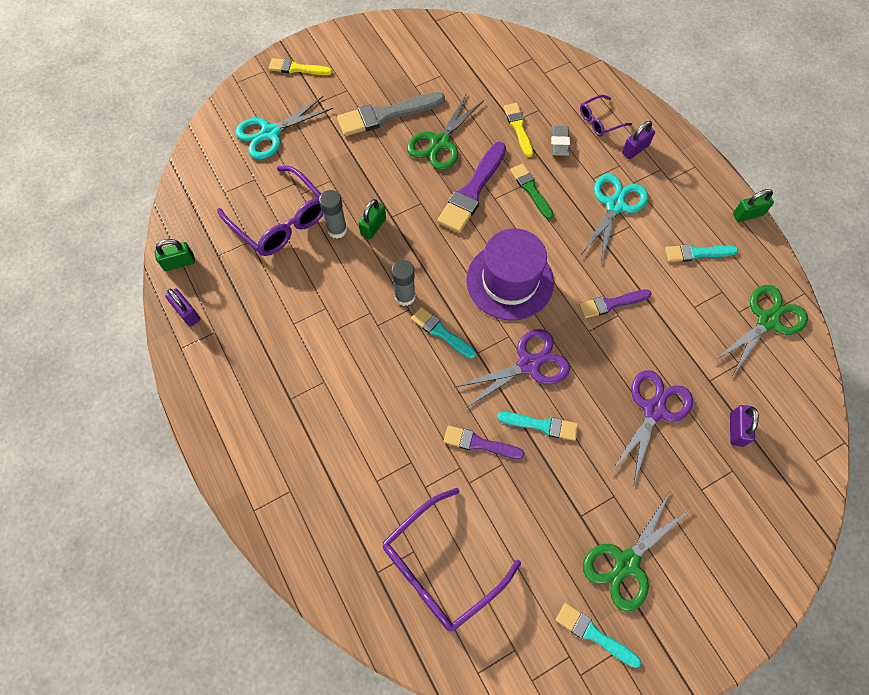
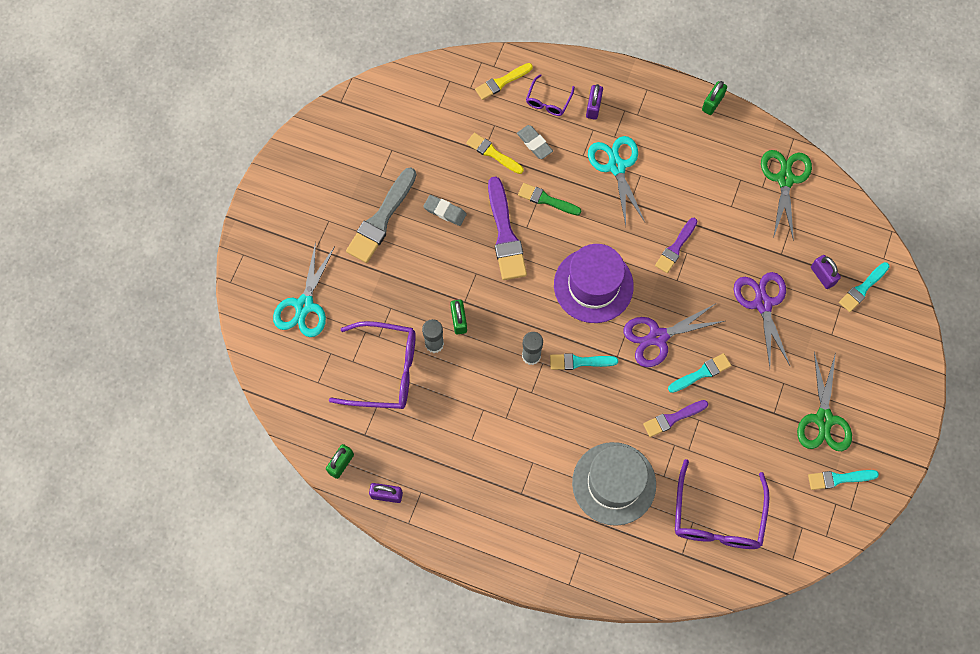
camera: 40 degrees left, 5 degrees up
(297, 68) = (269, 232): yellow brush -> yellow brush (501, 82)
(375, 456) = (614, 483): none -> grey hat
(440, 142) = (445, 211): green scissors -> grey eraser
(528, 364) = (658, 337): purple scissors -> purple scissors turned 135 degrees counterclockwise
(697, 253) = (702, 162): turquoise brush -> turquoise brush (862, 288)

